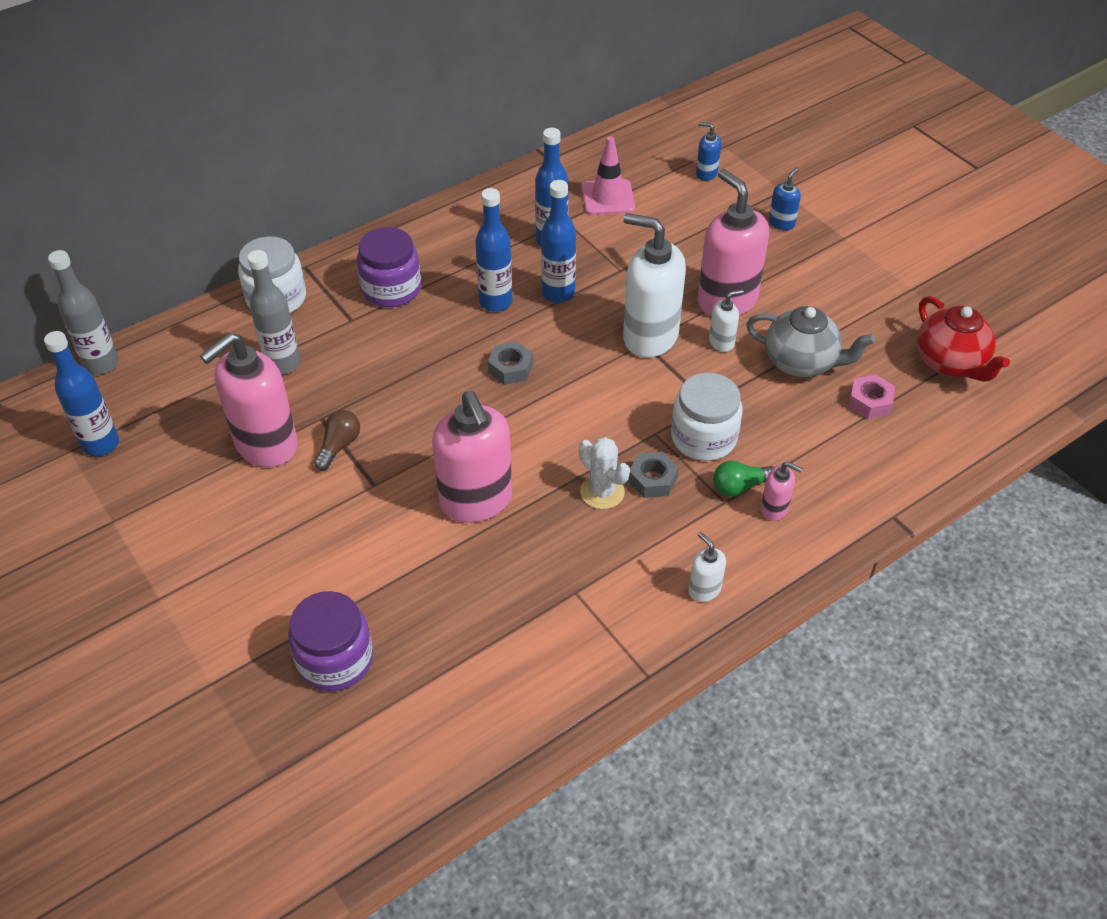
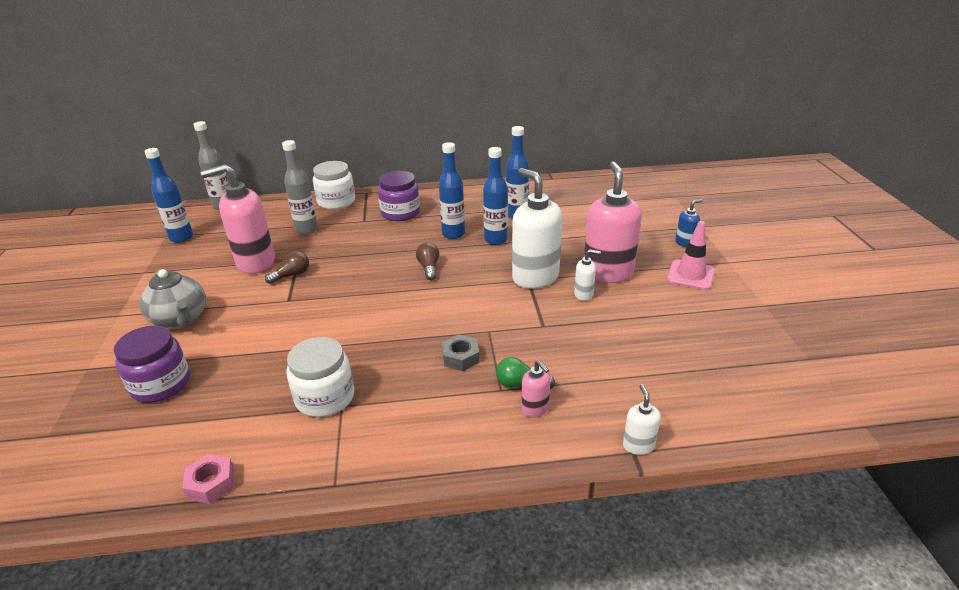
camera: 30 degrees right, 15 degrees down
(476, 501) = (336, 329): pink soap dispenser -> none
(510, 368) = (429, 268): grey nut -> brown light bulb
(602, 492) = (419, 352): white cactus -> none
(608, 198) = (572, 203): pink traffic cone -> pink traffic cone (690, 275)
(703, 438) = (520, 345): white jar -> white jar (325, 397)
(704, 589) = (432, 442): white soap dispenser -> white soap dispenser (638, 445)
(706, 173) = (650, 206): blue soap dispenser -> none
(801, 362) = (635, 323): grey teapot -> grey teapot (180, 319)
(870, 402) = (673, 365): pink nut -> pink nut (211, 484)
(950, 363) = (766, 362): red teapot -> none

